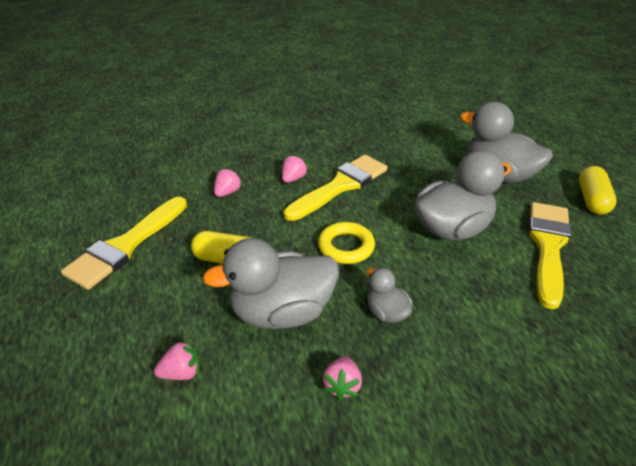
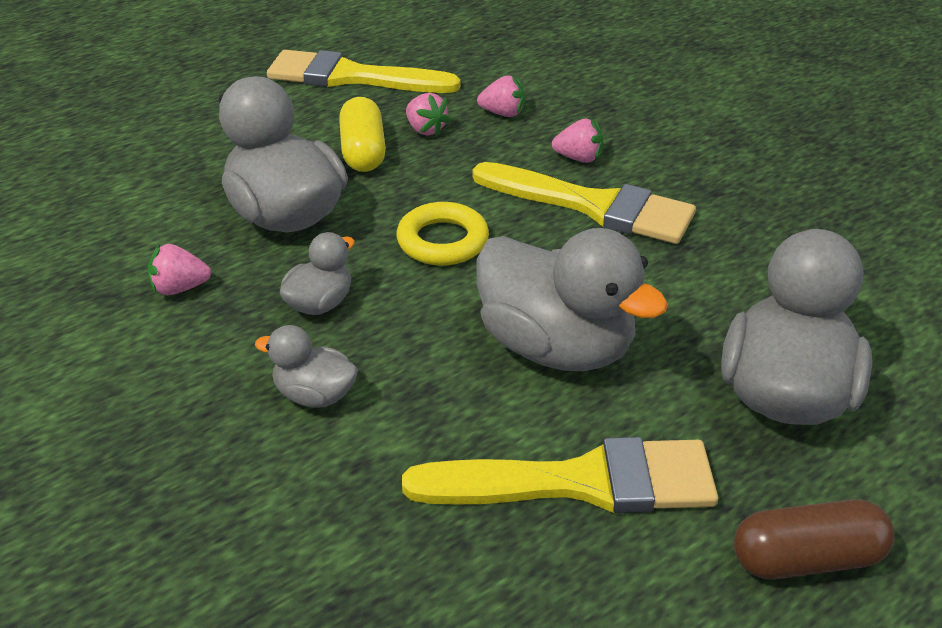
camera: 70 degrees right, 0 degrees up
(181, 373) = (170, 171): pink strawberry -> pink strawberry (425, 130)
(471, 330) = (315, 395): none -> grey duck
(592, 200) = (806, 558): yellow capsule -> brown capsule

